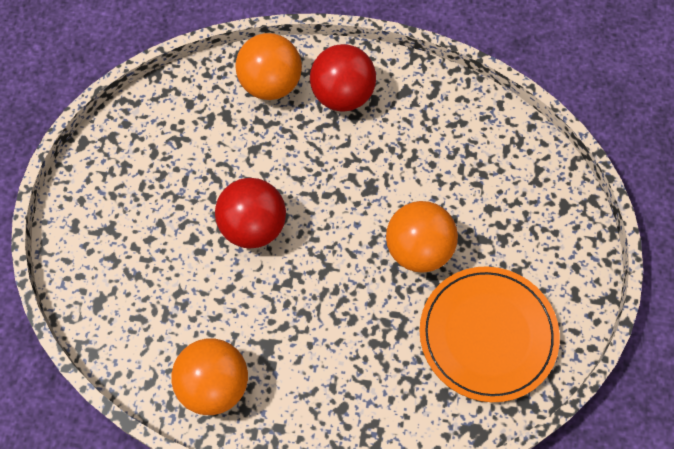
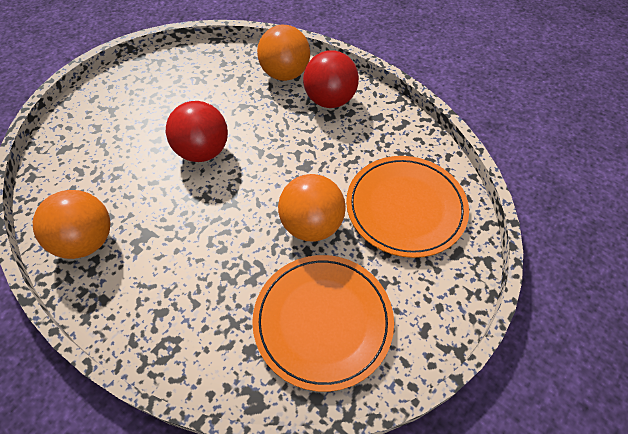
camera: 30 degrees right, 10 degrees down
(493, 184) = (405, 207): none -> orange plate

